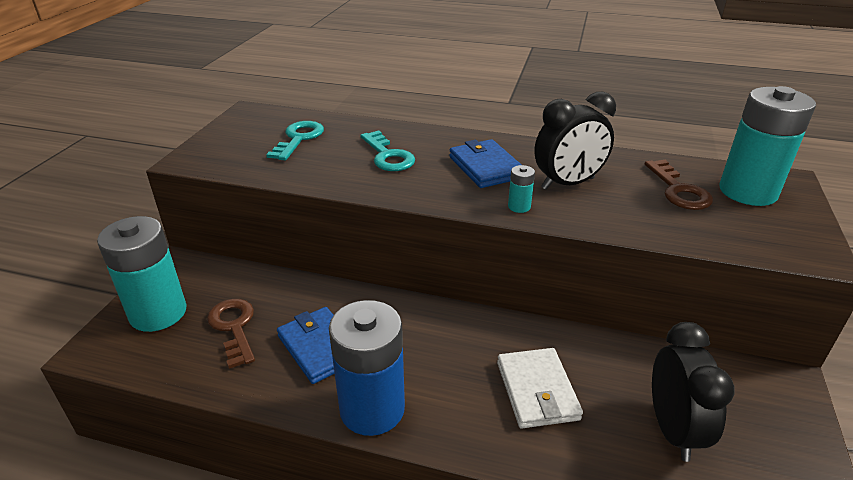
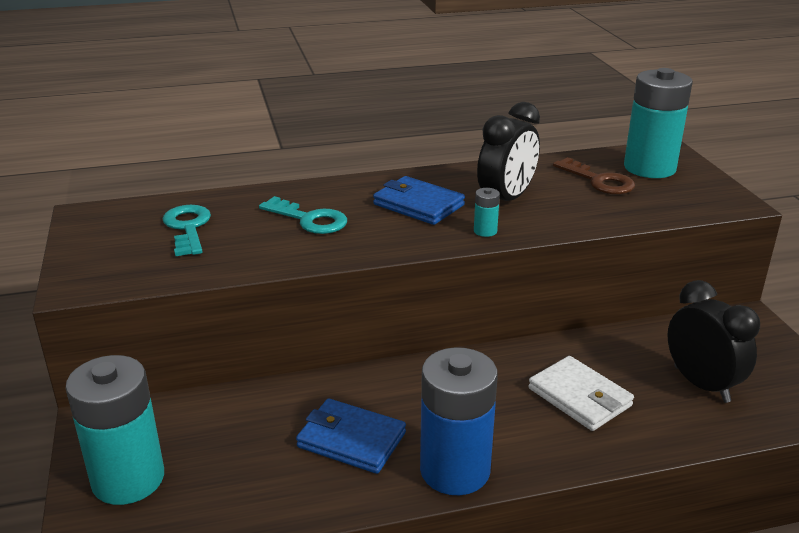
camera: 30 degrees left, 5 degrees down
(234, 327) = (237, 458): brown key -> none

